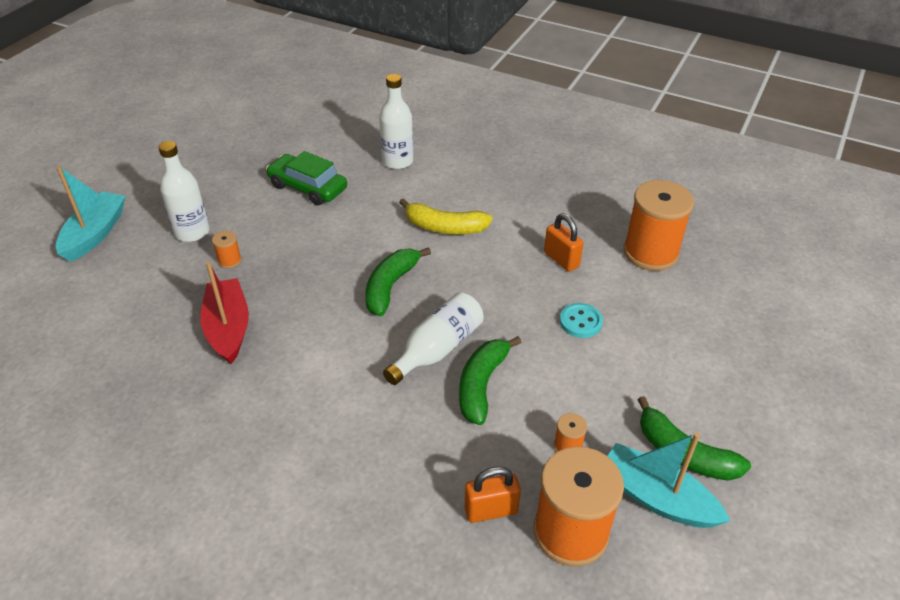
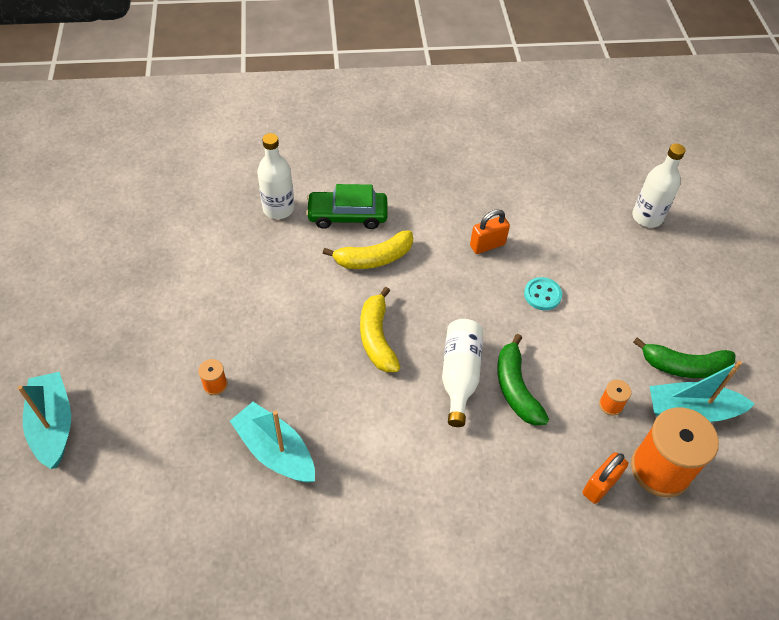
camera: 35 degrees left, 10 degrees up
(192, 232) = (152, 374): white bottle -> white bottle (647, 217)
(228, 328) = (275, 451): red boat -> turquoise boat
(308, 187) = (220, 273): green car -> green car (347, 215)
(390, 286) = (377, 338): green banana -> yellow banana
(561, 260) = (487, 245): orange padlock -> orange padlock turned 45 degrees counterclockwise
(650, 252) = (545, 206): orange spool -> none

